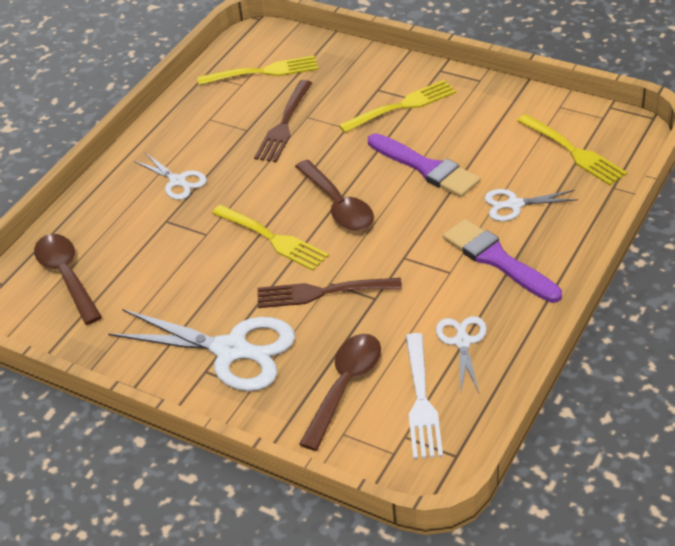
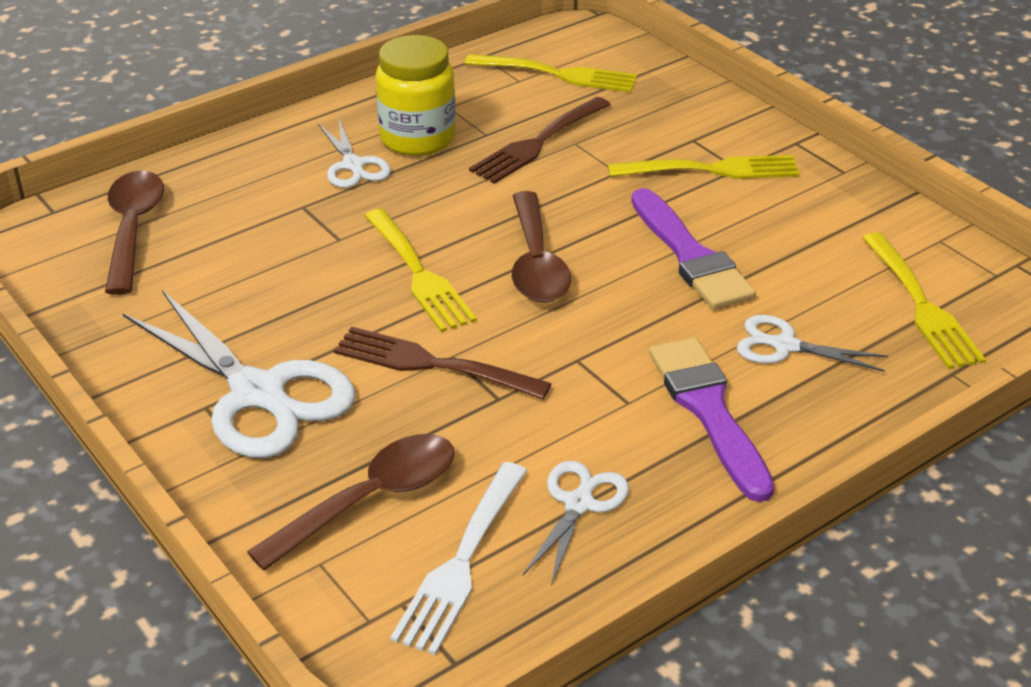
camera: 20 degrees right, 5 degrees down
(205, 148) = (417, 138): none -> yellow jar

